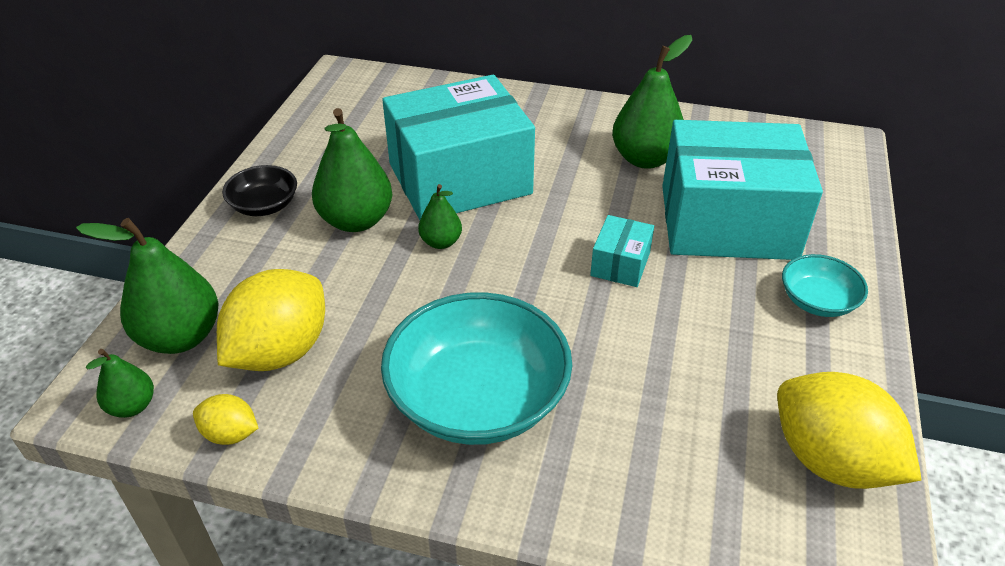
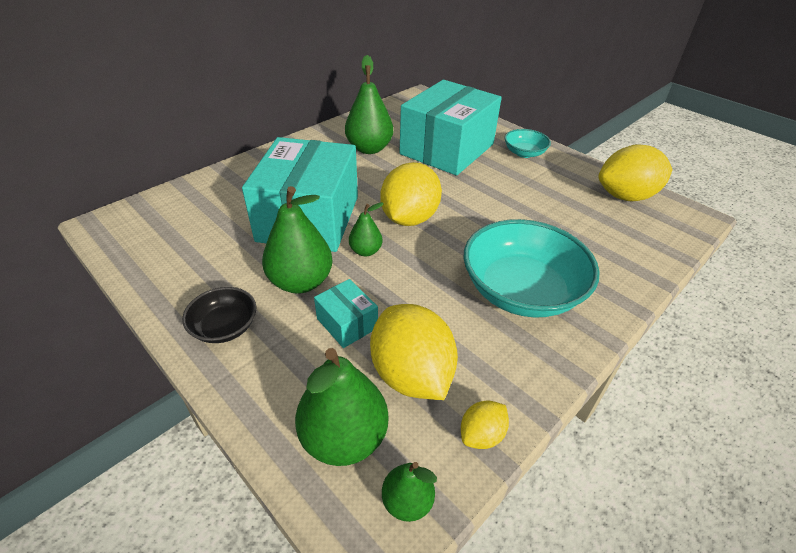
camera: 60 degrees left, 0 degrees up
(532, 250) = (409, 218): none -> yellow lemon
(620, 264) = (449, 194): turquoise box -> turquoise box (347, 323)

